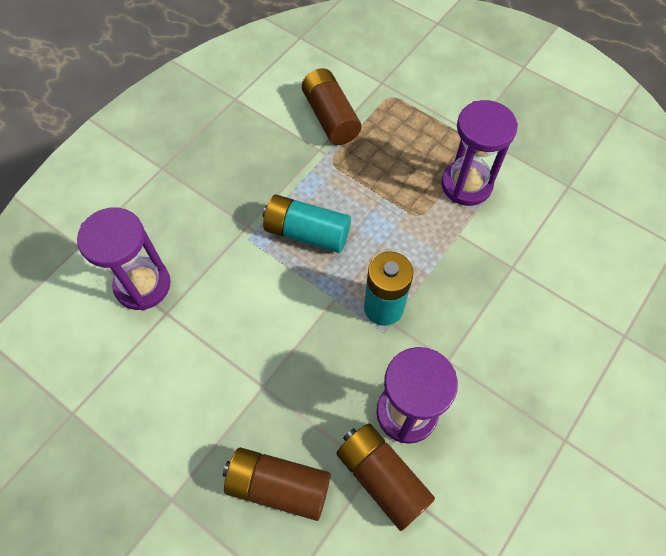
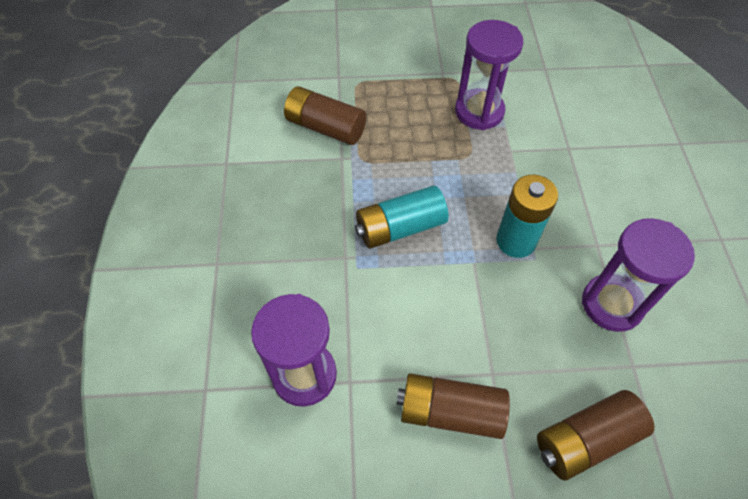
camera: 40 degrees left, 5 degrees down
(382, 478) = (646, 366): brown battery -> brown battery (450, 412)

